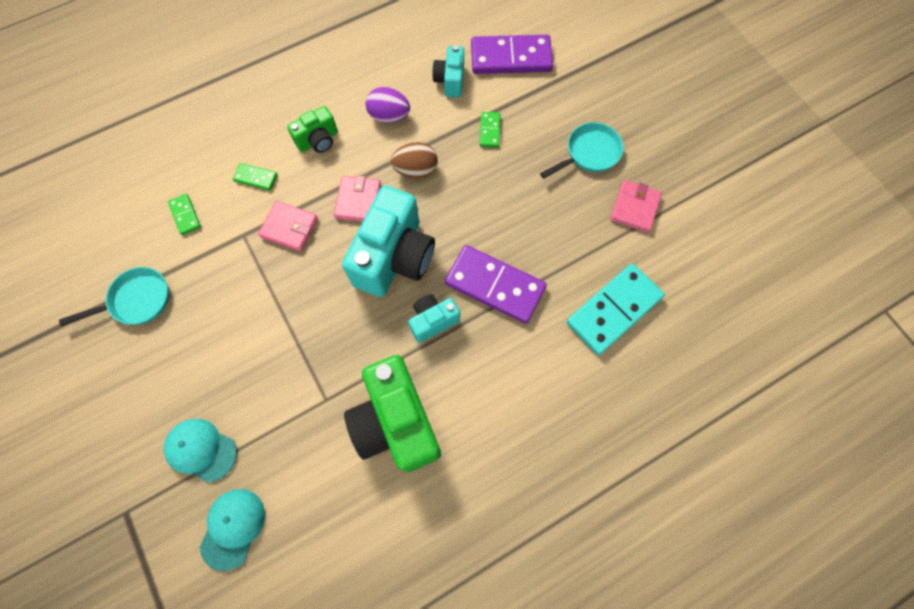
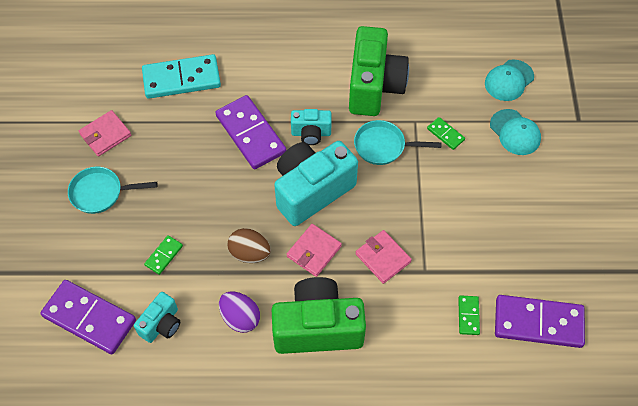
camera: 150 degrees left, 10 degrees down
(115, 241) = (538, 323): none -> purple domino
(137, 300) = (533, 260): turquoise pan -> turquoise pan (383, 146)
(256, 178) = (391, 319): green domino -> green domino (445, 134)
(318, 140) = (318, 327): green camera -> green camera, size x1.96

